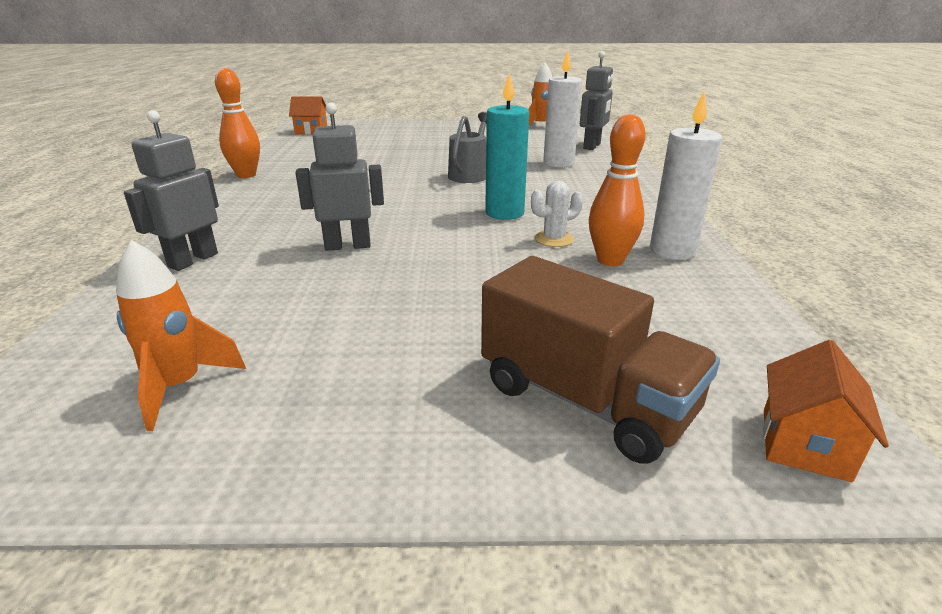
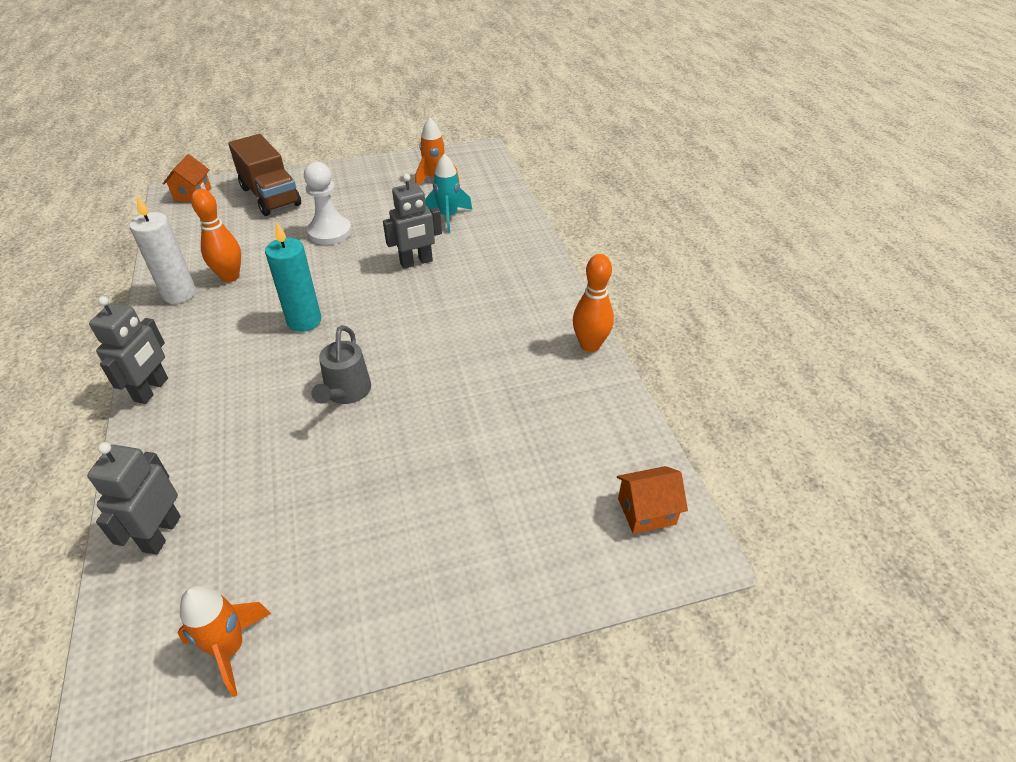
camera: 165 degrees right, 15 degrees up
(193, 260) = (506, 235): grey robot -> grey robot (152, 390)
(244, 297) = (448, 217): none -> turquoise rocket
(458, 300) = (330, 232): none -> white pawn
(554, 239) = (266, 293): white cactus -> none
(558, 163) = (232, 448): white candle -> none
(585, 400) = (270, 196): brown truck -> brown truck turned 150 degrees counterclockwise

